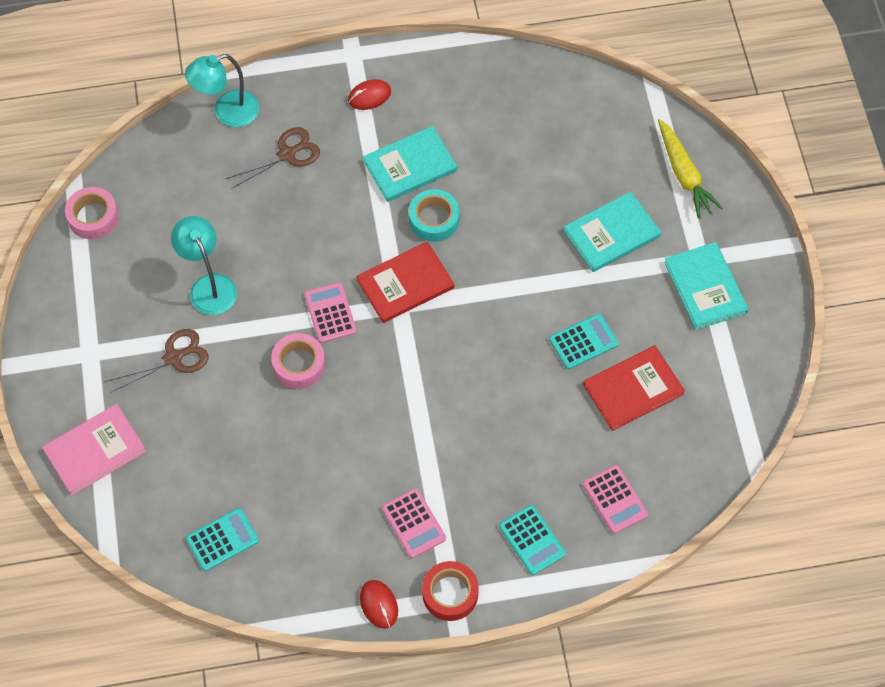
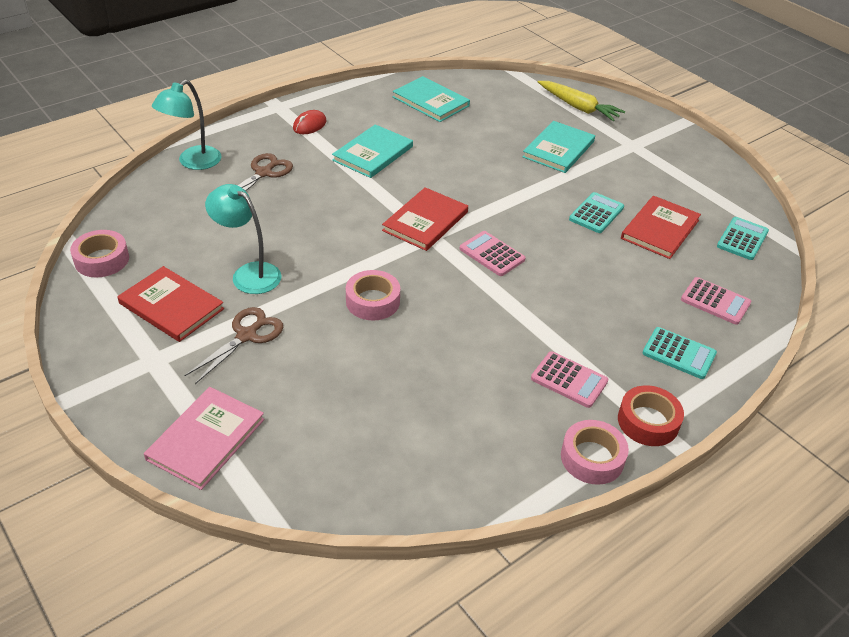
camera: 30 degrees left, 20 degrees down
(128, 298) = (171, 306): none -> red book
(222, 539) = (395, 465): turquoise calculator -> turquoise calculator (742, 239)
(330, 313) = (375, 258): pink calculator -> pink calculator (492, 254)
(379, 604) = (592, 458): red mouse -> pink tape
(434, 219) = (417, 178): turquoise tape -> none
(705, 287) = (652, 158): turquoise book -> turquoise book (430, 101)

